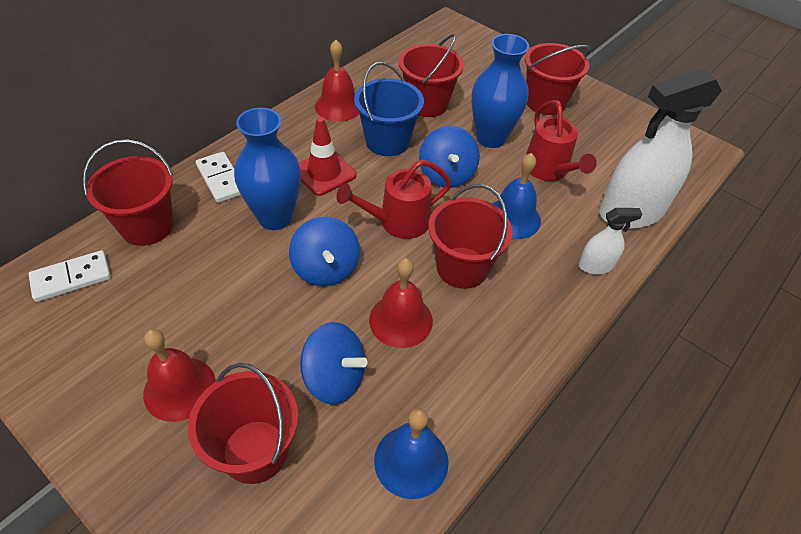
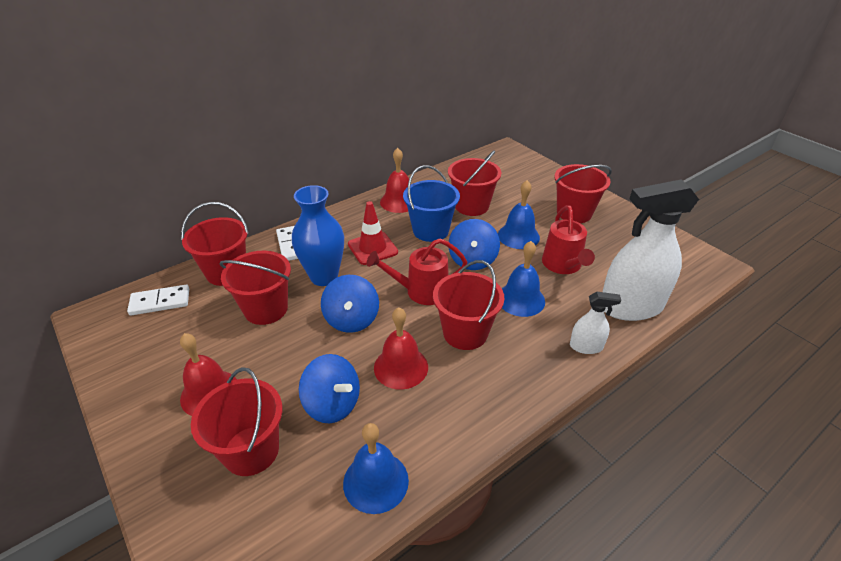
camera: 15 degrees right, 10 degrees down
(215, 269) = (266, 309): none -> red bucket
(491, 138) = (518, 236): blue vase -> blue bell

